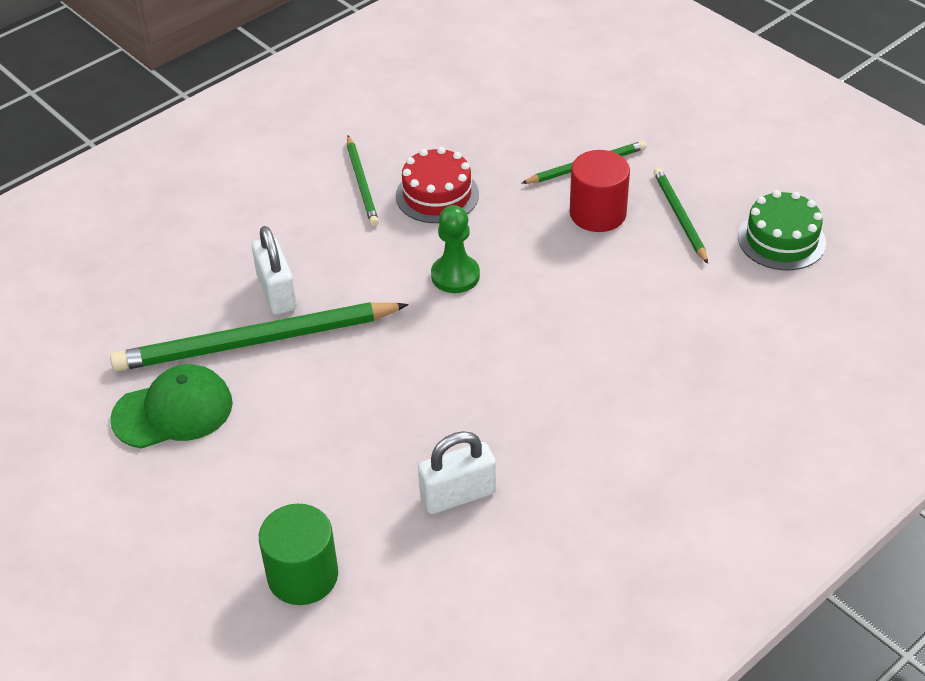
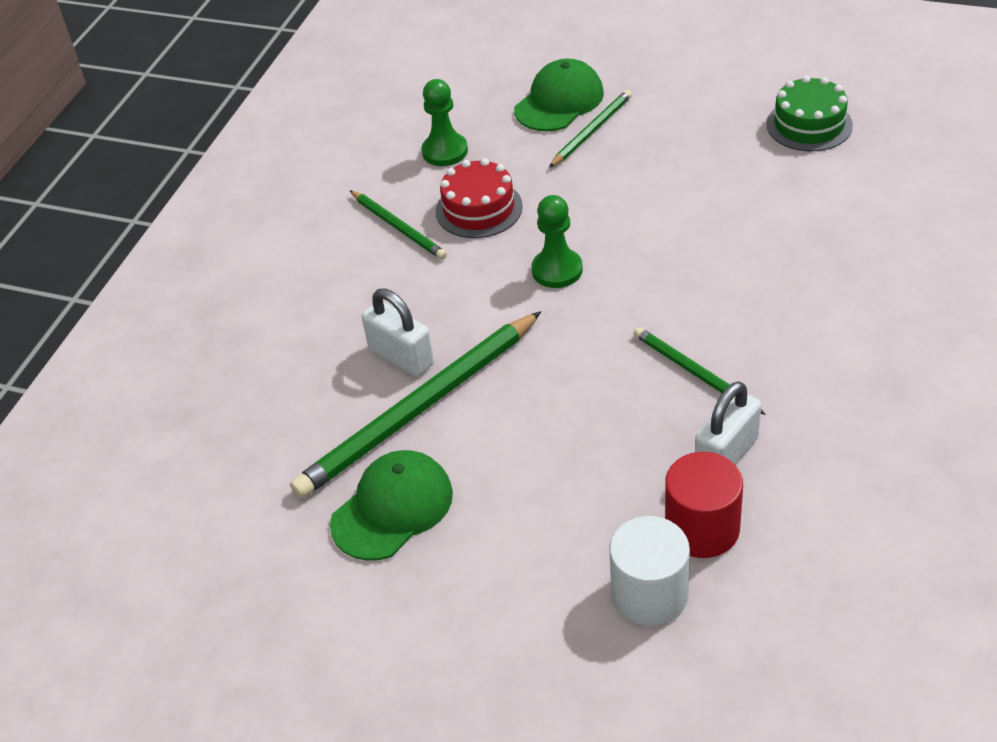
camera: 25 degrees left, 0 degrees up
(303, 576) = (649, 594): green cylinder -> white cylinder
(451, 133) = (445, 151): none -> green pawn
(581, 128) = (559, 101): none -> green cap
(597, 213) = (637, 166): red cylinder -> red cylinder (702, 528)
(679, 217) = (709, 140): green pencil -> green pencil (695, 373)

